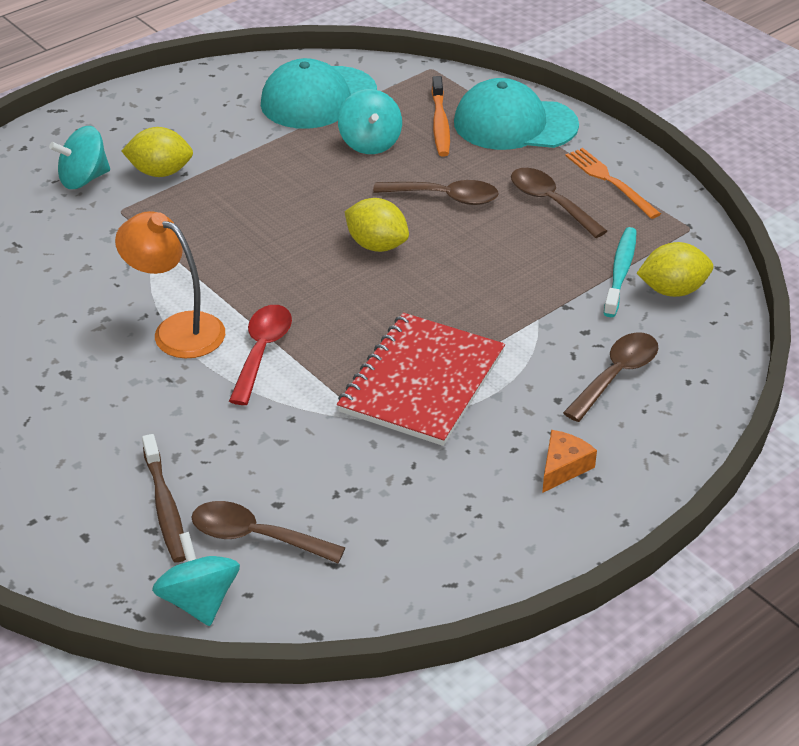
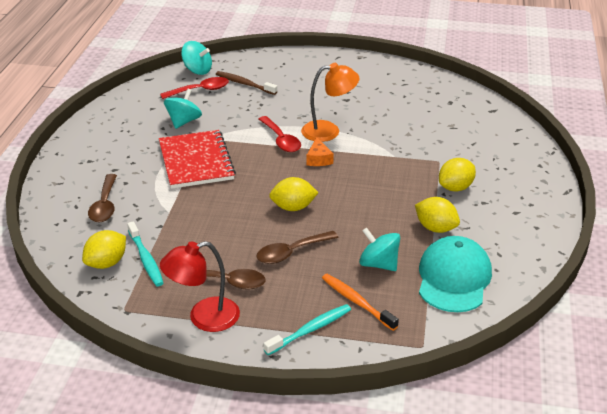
camera: 140 degrees right, 5 degrees down
(83, 179) = (482, 166): turquoise spinning top -> turquoise spinning top (184, 121)
(256, 537) = (200, 90): brown spoon -> red spoon
(257, 145) = (435, 228): none -> yellow lemon
(515, 124) = (310, 330): turquoise cap -> turquoise toothbrush
(563, 467) = (99, 159): orange cheese -> orange cheese (318, 159)
(610, 181) = (204, 318): orange fork -> red lamp

